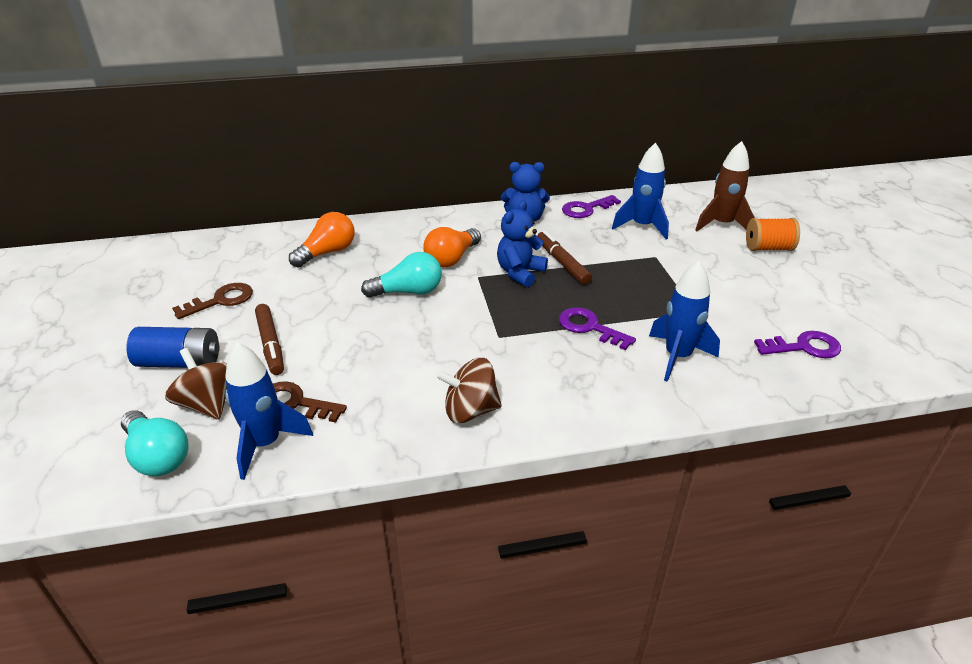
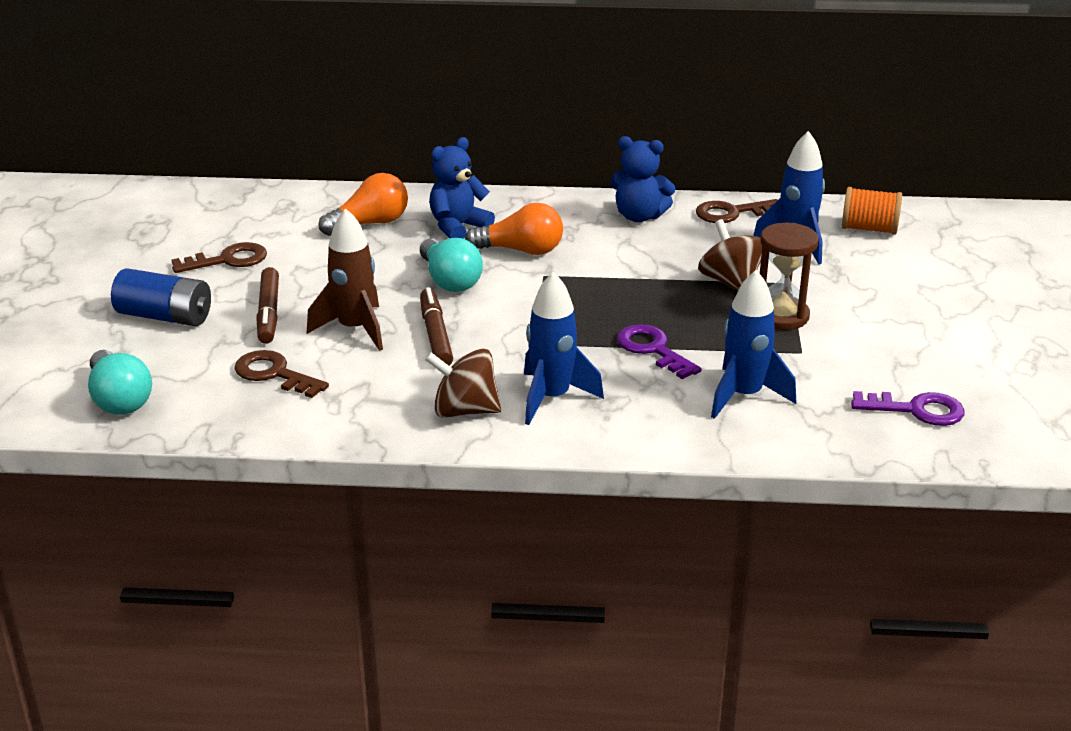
camera: 15 degrees right, 5 degrees down
(207, 404) = (183, 361): brown spinning top -> brown spinning top (730, 282)
(265, 444) = (231, 406): blue rocket -> blue rocket (552, 398)
(408, 292) = (449, 280): turquoise light bulb -> turquoise light bulb turned 60 degrees clockwise
(452, 258) = (521, 250): orange light bulb -> orange light bulb turned 135 degrees counterclockwise
(520, 273) = (599, 278): blue teddy bear -> blue teddy bear (458, 227)
(562, 263) = (660, 274): brown marker -> brown marker (435, 335)
(586, 209) = (731, 213): purple key -> brown key
(664, 284) = (781, 316): none -> brown hourglass
(721, 224) = (910, 256): brown rocket -> brown rocket (354, 329)
(768, 248) = (956, 293): orange spool -> orange spool (869, 229)

